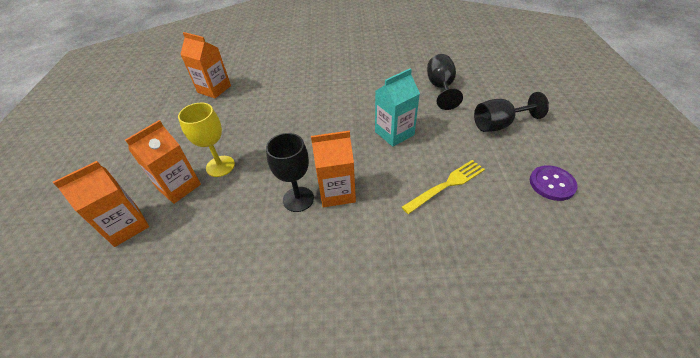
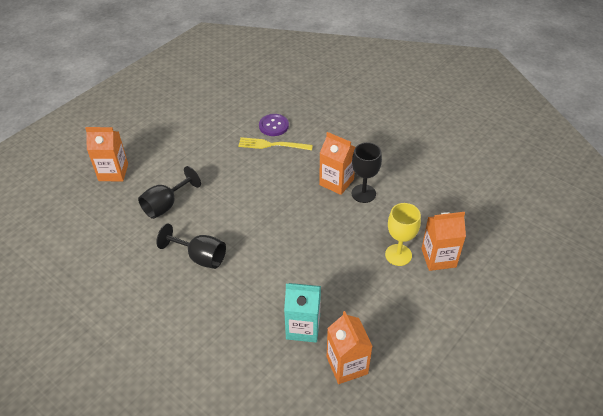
camera: 140 degrees left, 0 degrees up
(126, 226) = (487, 249): orange carton -> orange carton (113, 172)
(394, 133) = (253, 194): turquoise carton -> turquoise carton (303, 327)
(499, 124) = (185, 153): black goblet -> black goblet (200, 257)
(552, 184) = (221, 111): purple button -> purple button (273, 126)

